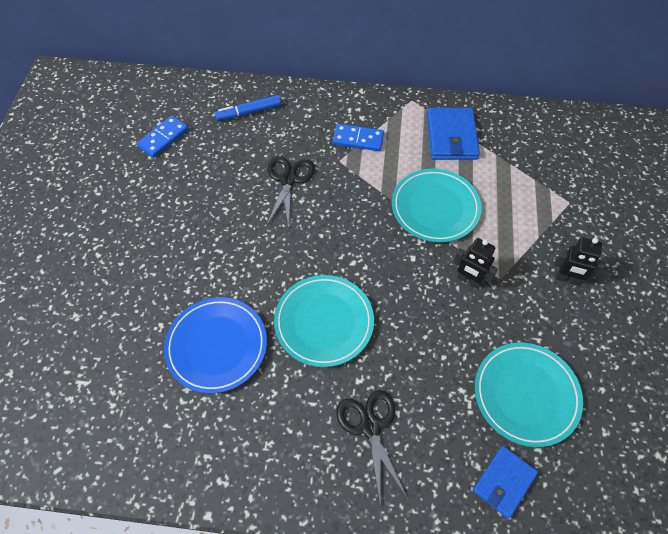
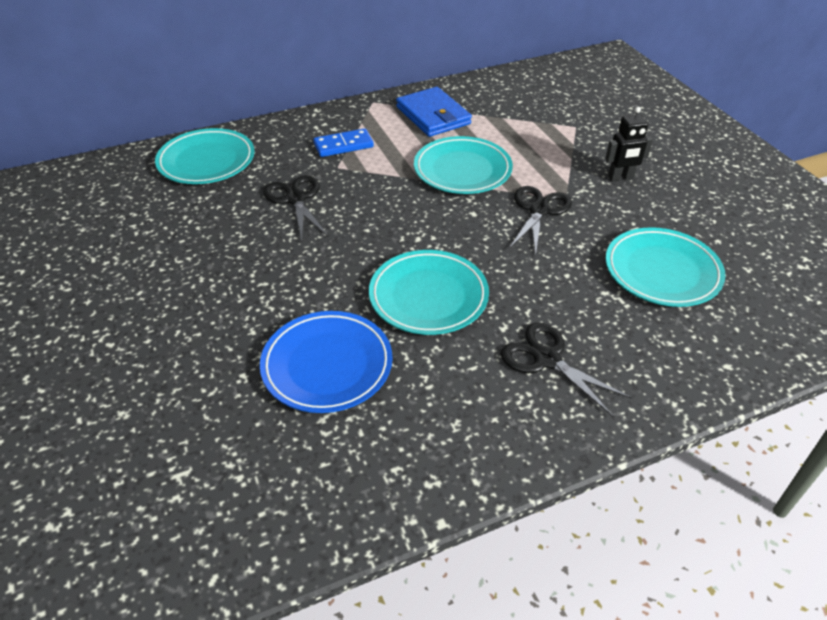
camera: 30 degrees left, 15 degrees down
(163, 138) = (119, 213): blue domino -> none
(248, 112) = (206, 161): blue marker -> turquoise plate
(468, 280) = (539, 210): black robot -> black scissors
(503, 482) = (703, 343): blue wallet -> none

